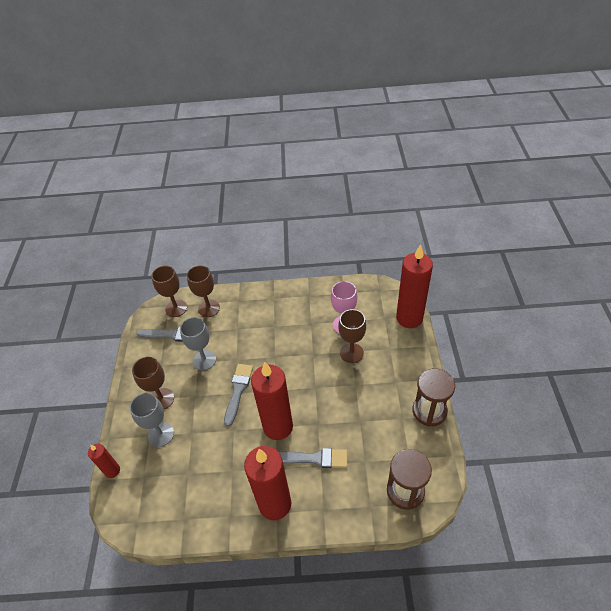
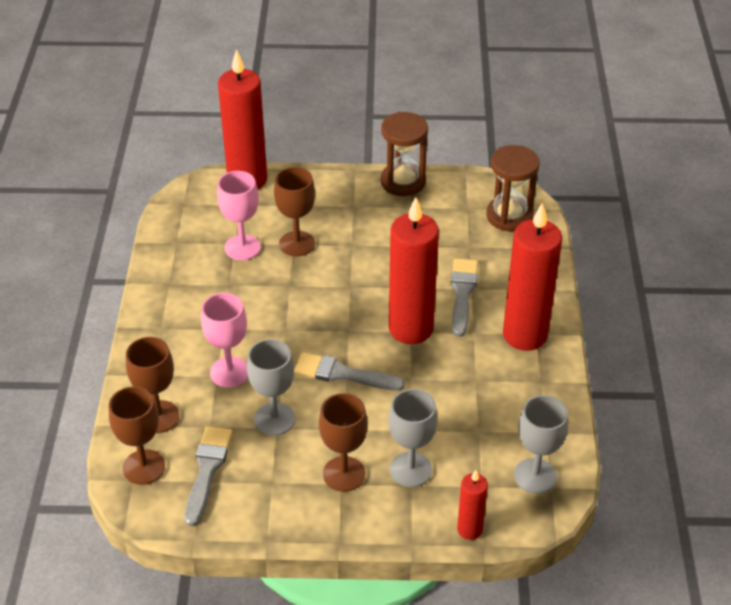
camera: 90 degrees left, 5 degrees down
(147, 511) = (535, 476): none -> grey goblet
(240, 334) = (229, 372): none -> pink goblet

